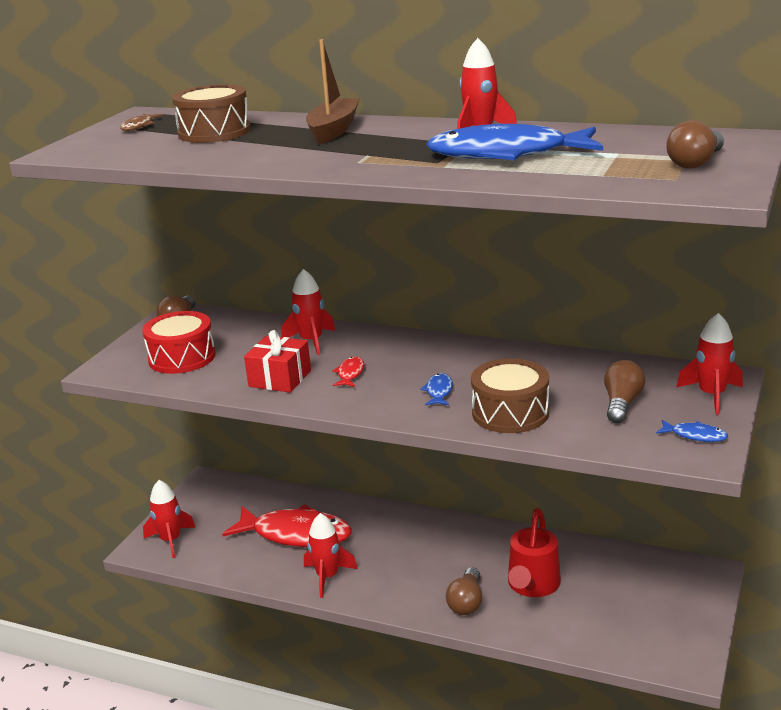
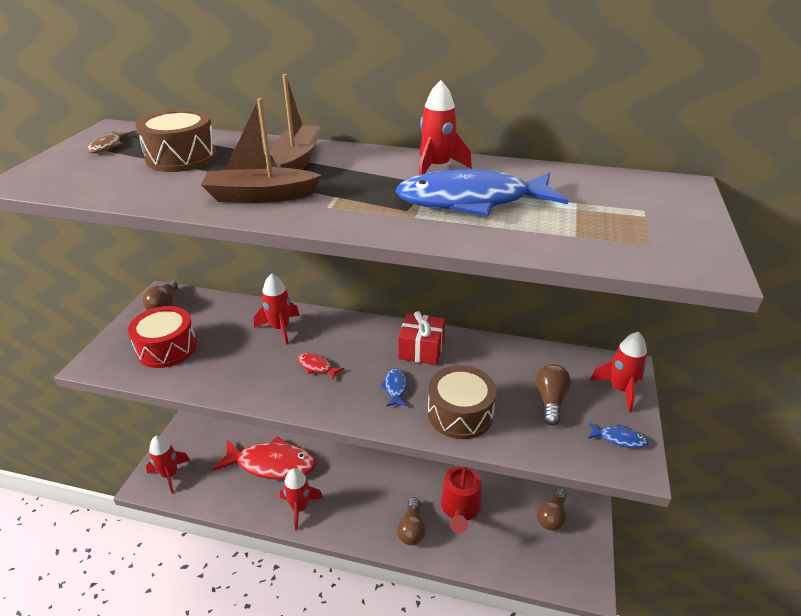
camera: 10 degrees left, 10 degrees up
(280, 378) = (255, 373): red gift -> red gift (421, 349)
(292, 156) = (260, 196): none -> brown boat
(350, 373) = (316, 366): red fish -> red fish turned 60 degrees counterclockwise
(695, 163) = (656, 220): brown light bulb -> brown light bulb (552, 516)

